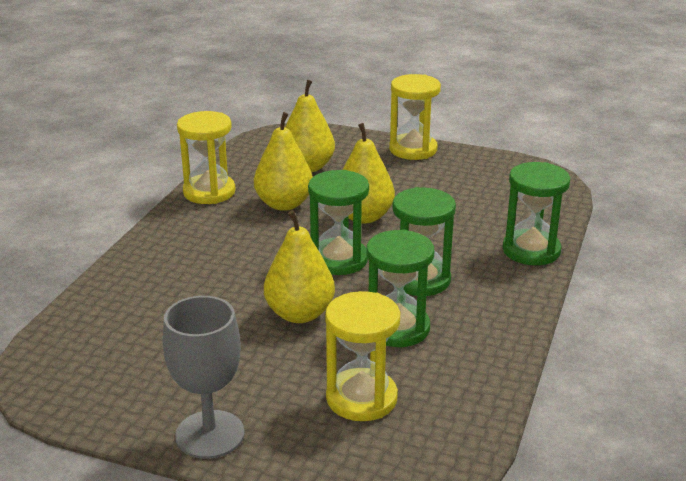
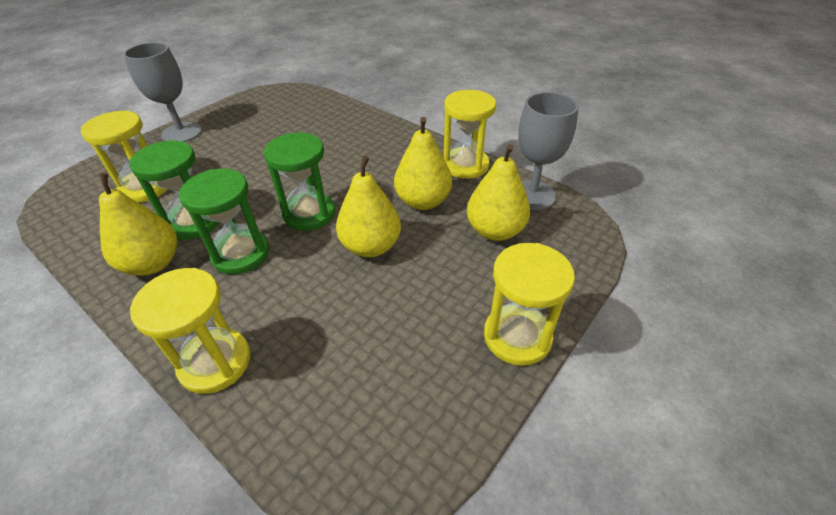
camera: 110 degrees right, 15 degrees up
(246, 156) = (532, 195): none -> grey goblet
(299, 314) = (256, 180): yellow pear -> yellow pear (153, 263)
(531, 250) = (215, 362): green hourglass -> yellow hourglass

